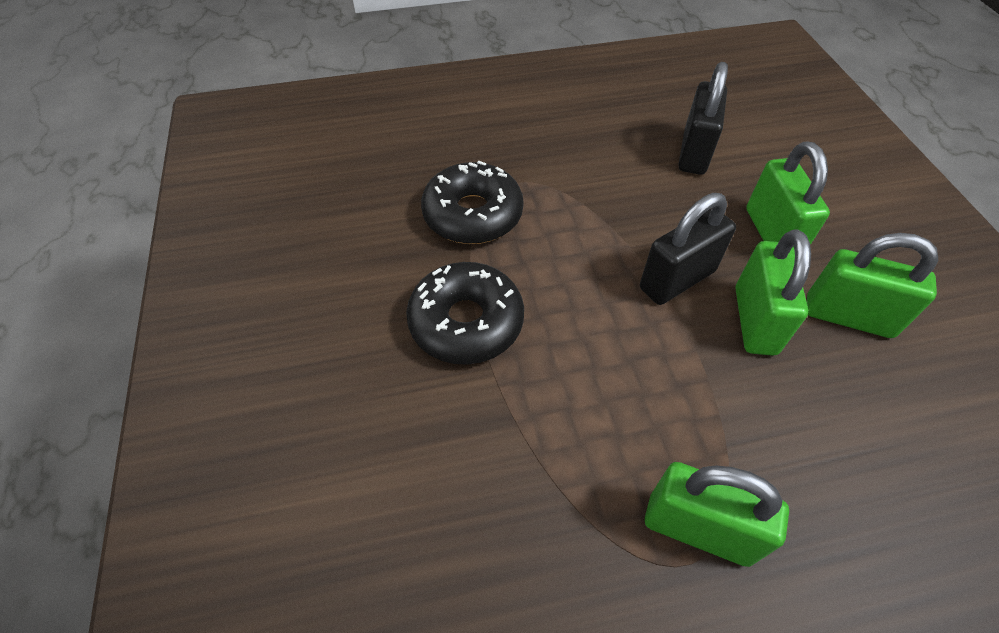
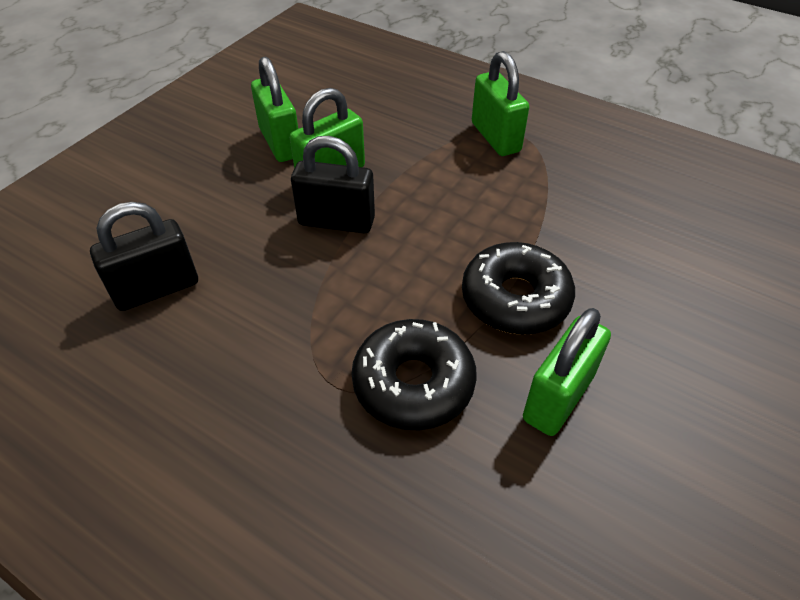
camera: 135 degrees left, 5 degrees down
(771, 233) = (230, 201): green padlock -> green padlock (558, 397)

